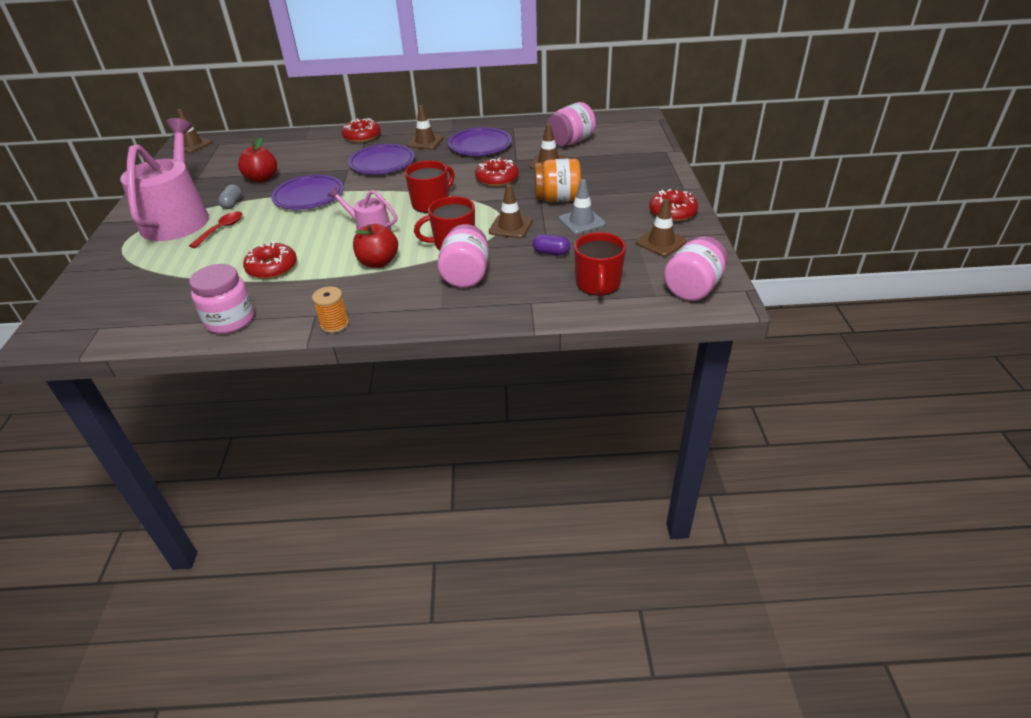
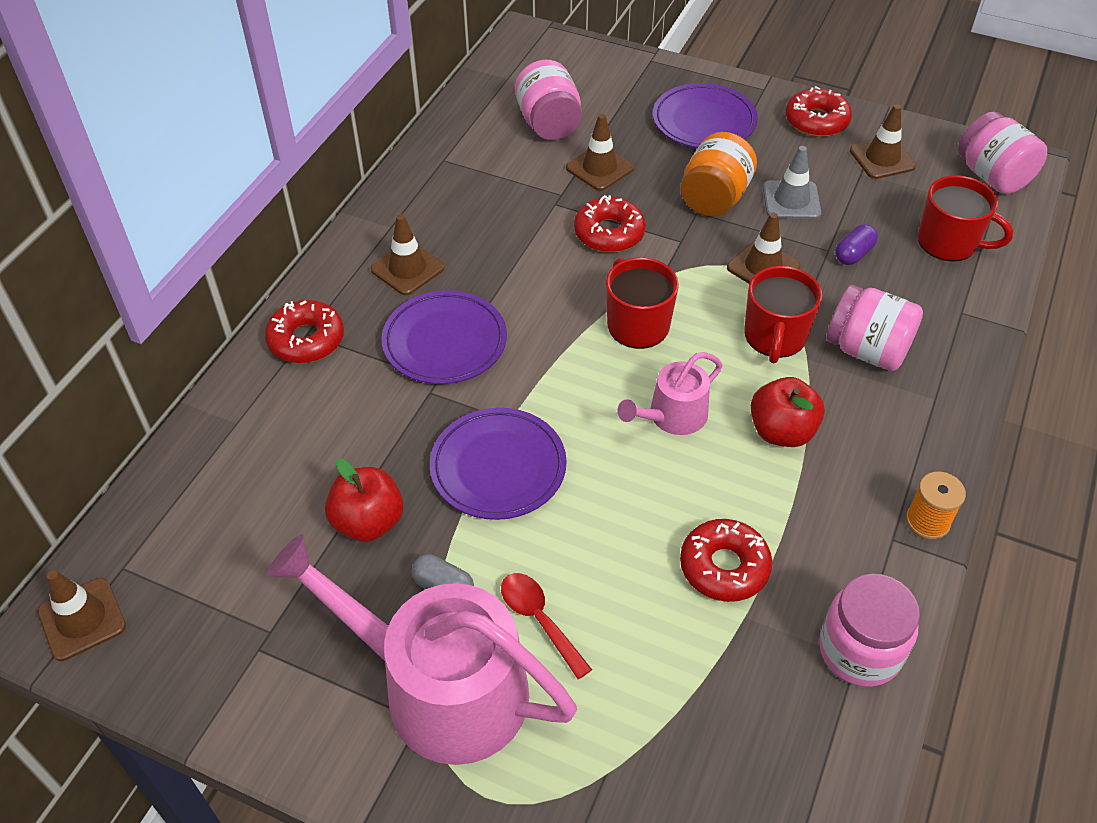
camera: 65 degrees left, 10 degrees up
(480, 145) = (479, 214): purple plate -> purple plate (704, 121)

